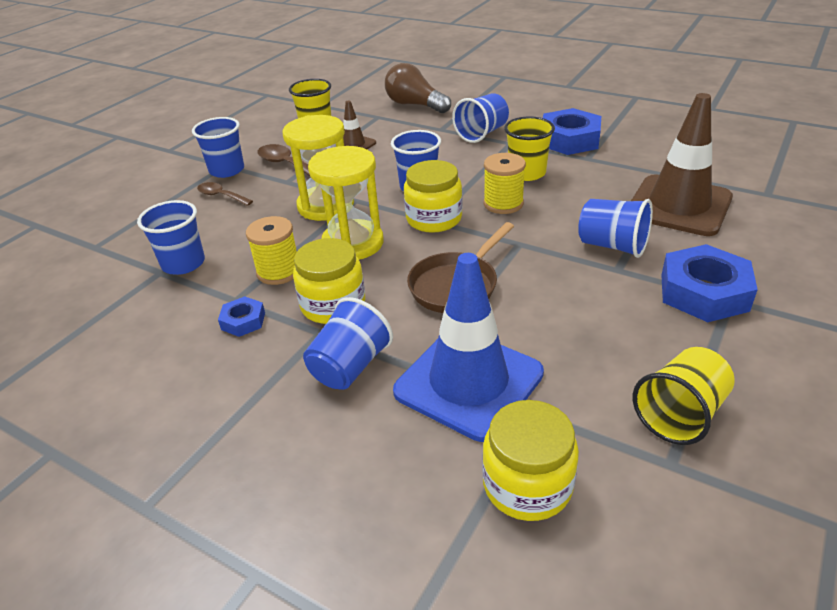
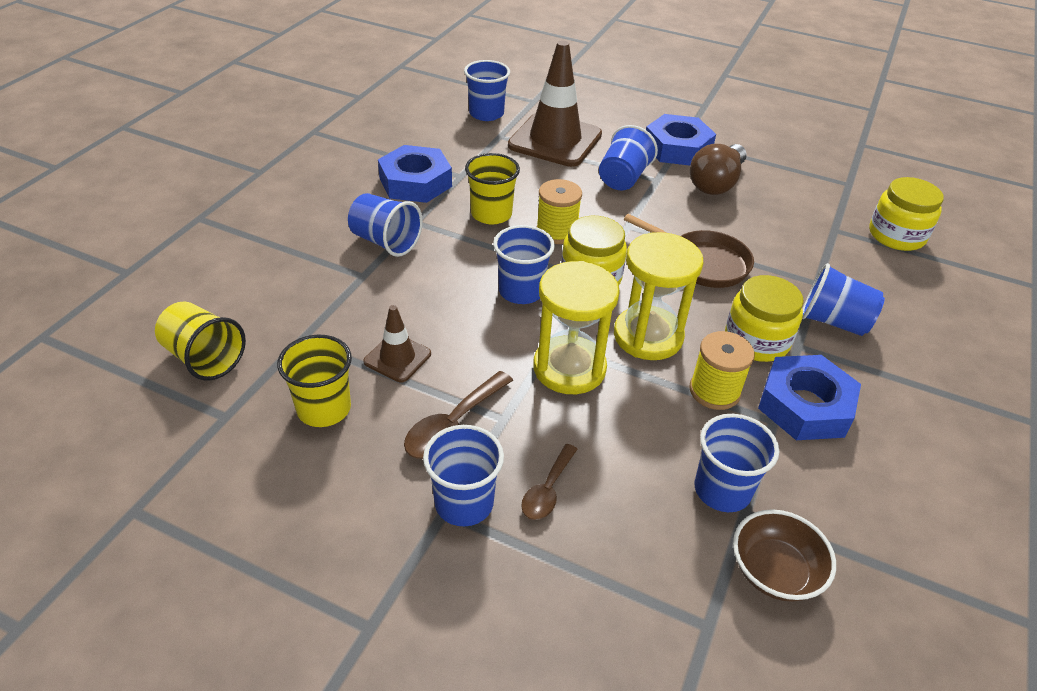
camera: 100 degrees left, 5 degrees up
(109, 277) = (774, 571): none -> brown bowl
(243, 321) = (804, 405): blue nut -> blue nut, size x1.98
(415, 105) = (270, 302): brown light bulb -> brown light bulb (716, 183)
(468, 382) = (820, 257): blue traffic cone -> none
(680, 414) = (807, 175): yellow cup -> yellow cup (204, 358)
(716, 167) = (486, 114): none -> blue cup

